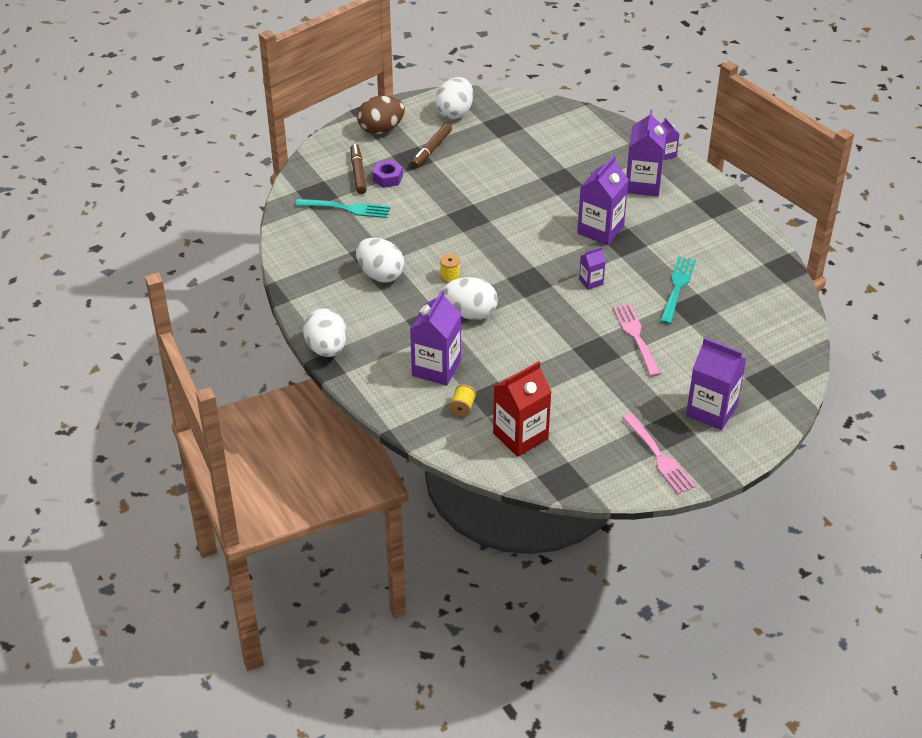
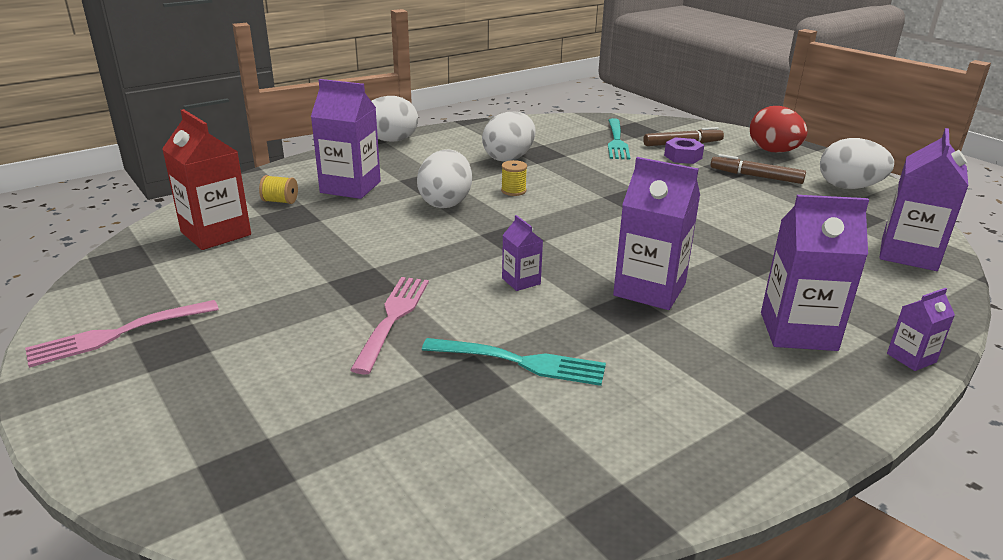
camera: 85 degrees right, 15 degrees down
(381, 129) = (773, 151): brown egg -> red egg
(636, 337) = (393, 318): pink fork -> pink fork turned 60 degrees counterclockwise
(711, 411) = (195, 391): purple carton -> purple carton (908, 254)

